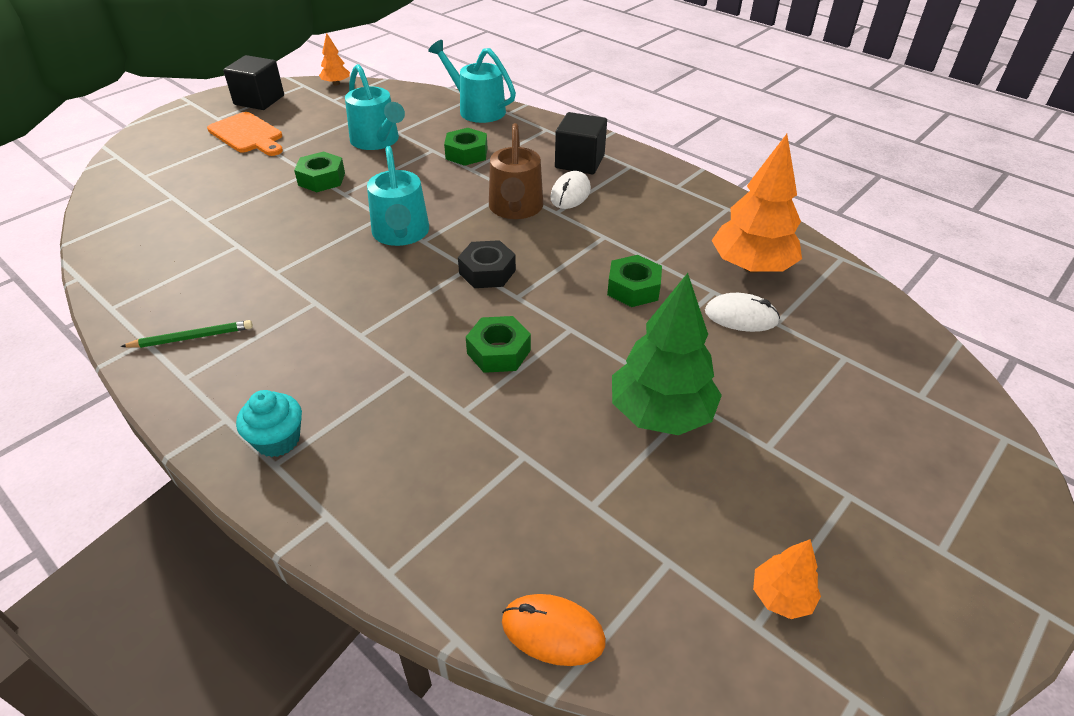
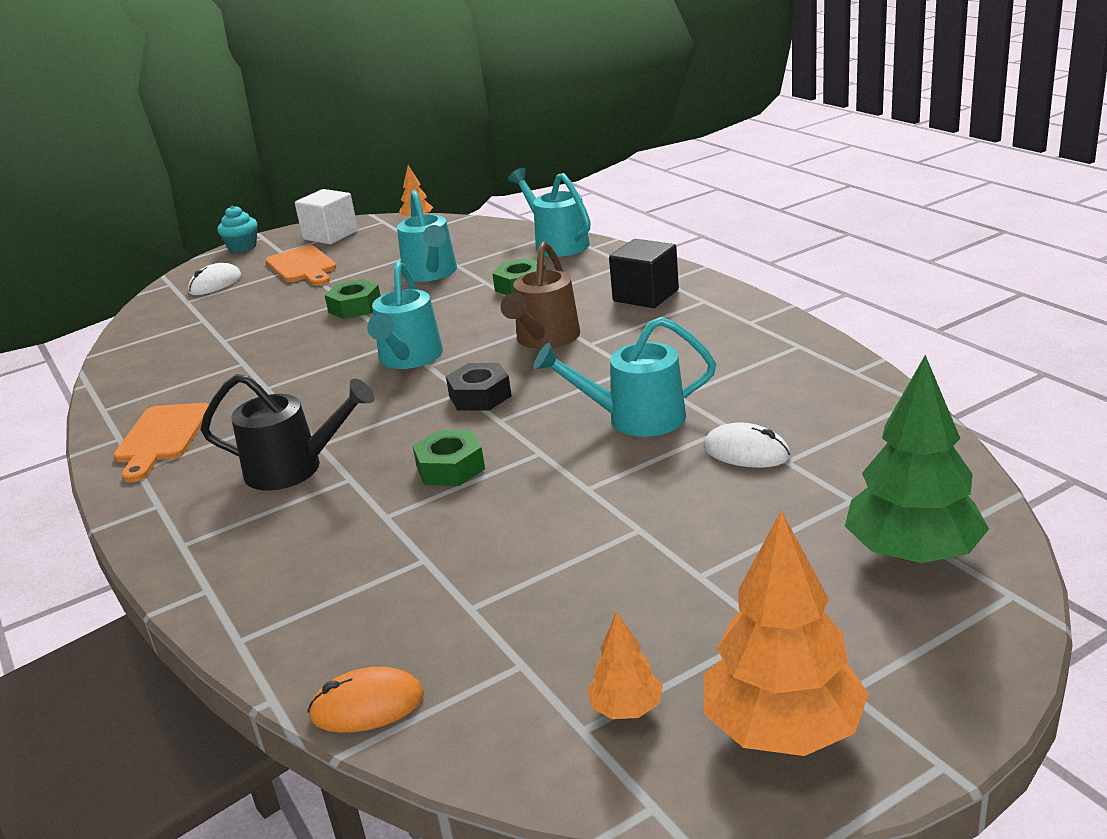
camera: 20 degrees right, 15 degrees down
(192, 337) = (162, 437): green pencil -> orange cutting board
(259, 100) = (330, 235): black cube -> white cube
(277, 440) = (195, 525): turquoise cupcake -> turquoise cupcake (242, 247)
(349, 363) = (295, 468): none -> black watering can
(553, 631) = (367, 706): orange mouse -> orange mouse turned 45 degrees counterclockwise
(570, 194) = (616, 326): white mouse -> white mouse (215, 284)
(633, 288) = (634, 419): green nut -> turquoise watering can
(660, 413) = (593, 535): green tree -> green tree (912, 553)
(751, 266) = (791, 404): orange tree -> orange tree (783, 730)

